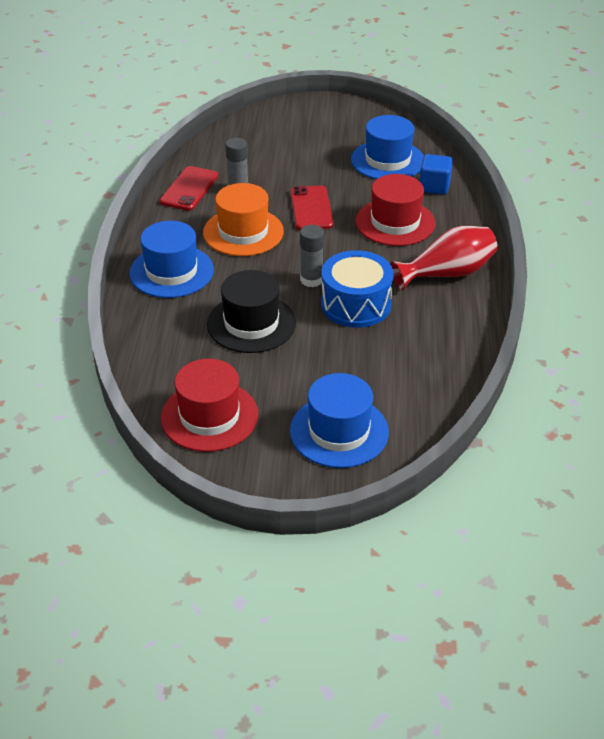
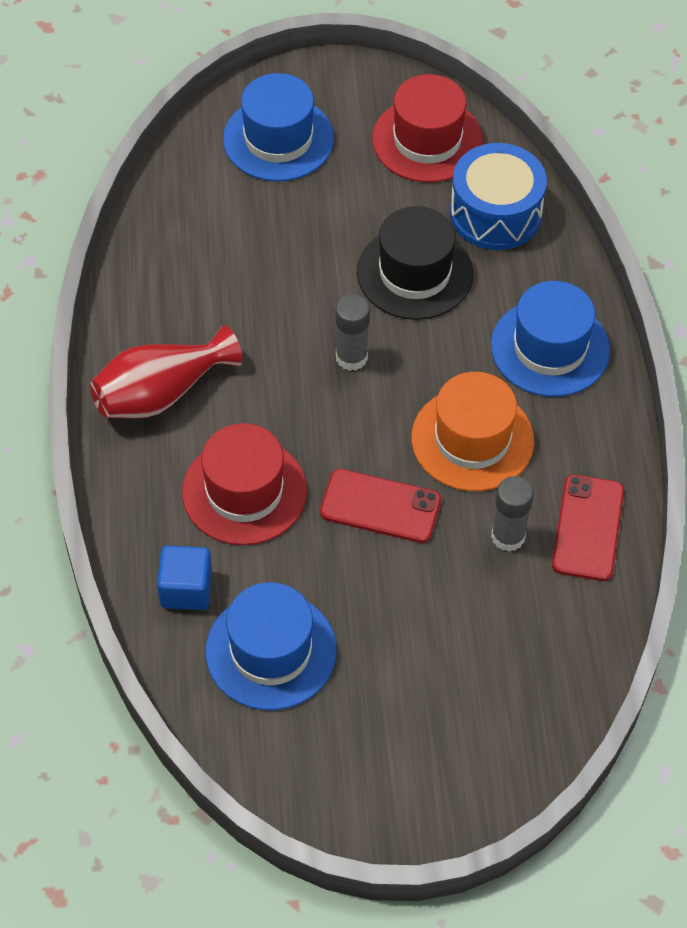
camera: 170 degrees right, 15 degrees up
(311, 208) = (380, 506): red phone -> red phone turned 60 degrees counterclockwise
(356, 304) = (283, 321): blue drum -> blue drum (495, 213)

